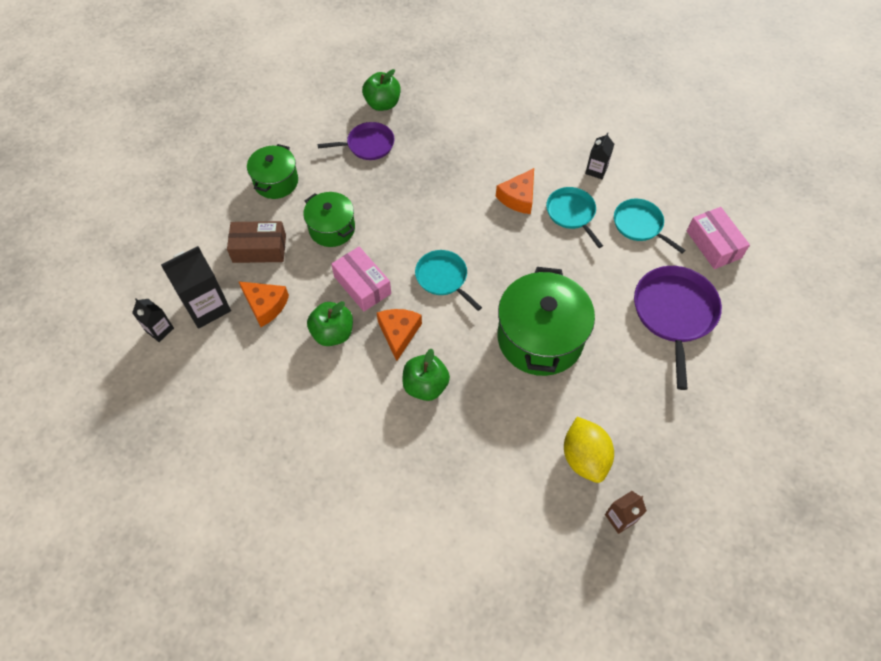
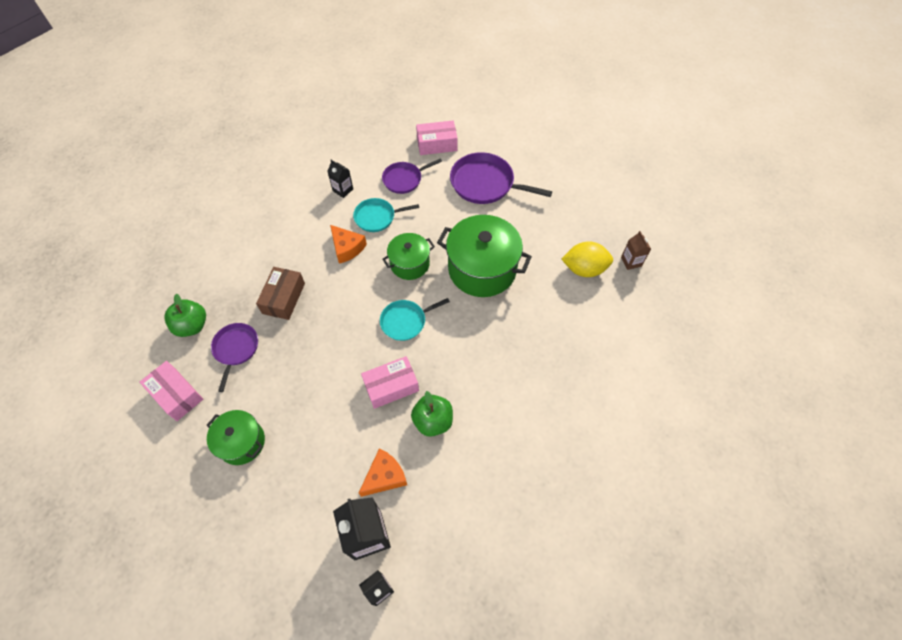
camera: 75 degrees left, 0 degrees up
(259, 248) = (317, 472): brown box -> brown box (283, 298)
(310, 118) = (176, 394): none -> pink box
(332, 228) = (320, 400): green pot -> green pot (410, 264)
(398, 333) = (448, 367): orange cheese -> none
(425, 386) = (502, 358): green apple -> none
(640, 225) = (404, 179): turquoise pan -> purple pan

